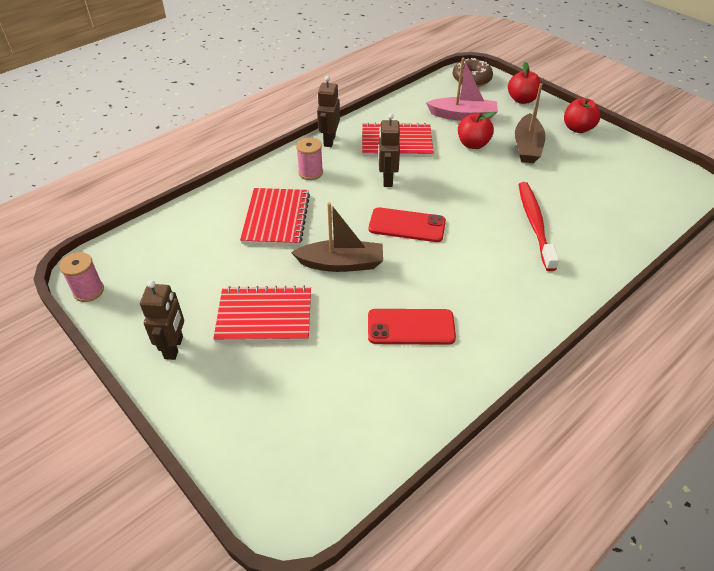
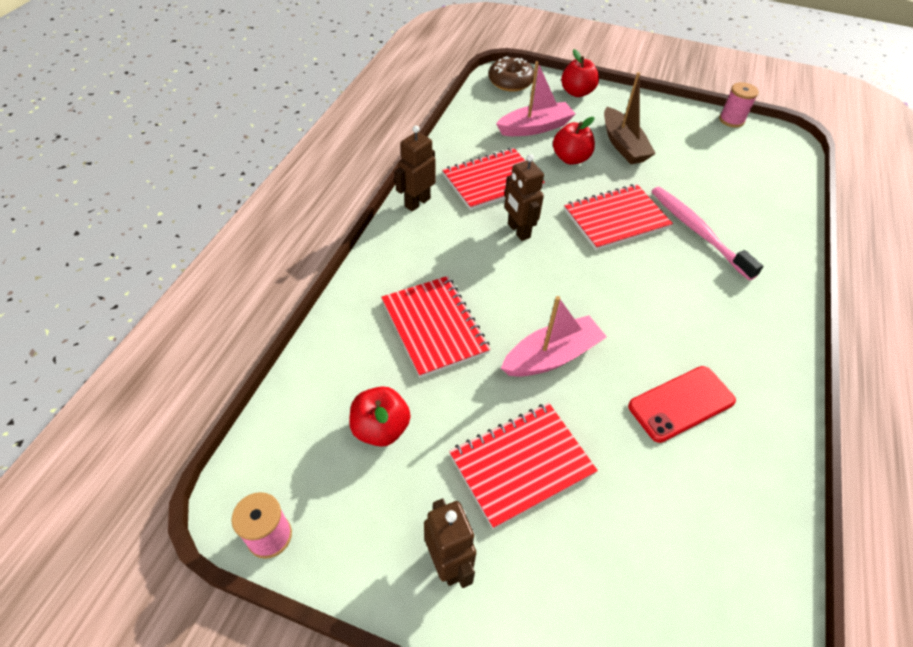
camera: 30 degrees left, 5 degrees up
(310, 172) = (428, 251): pink spool -> pink spool (731, 120)
(329, 140) = (417, 202): brown robot -> brown robot turned 60 degrees clockwise
(341, 264) = (552, 356): brown boat -> pink boat
(407, 225) = (581, 280): red phone -> none
(472, 195) = (616, 219): none -> red notebook
(535, 224) = (697, 231): red toothbrush -> pink toothbrush
(577, 128) = (651, 110): red apple -> red apple (381, 428)

